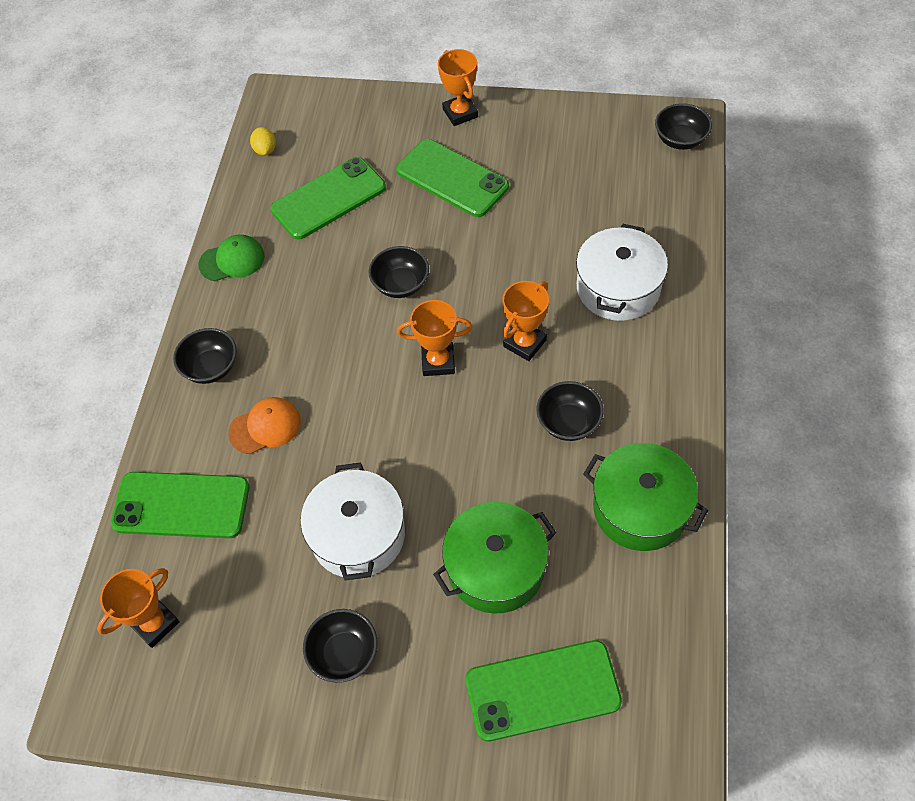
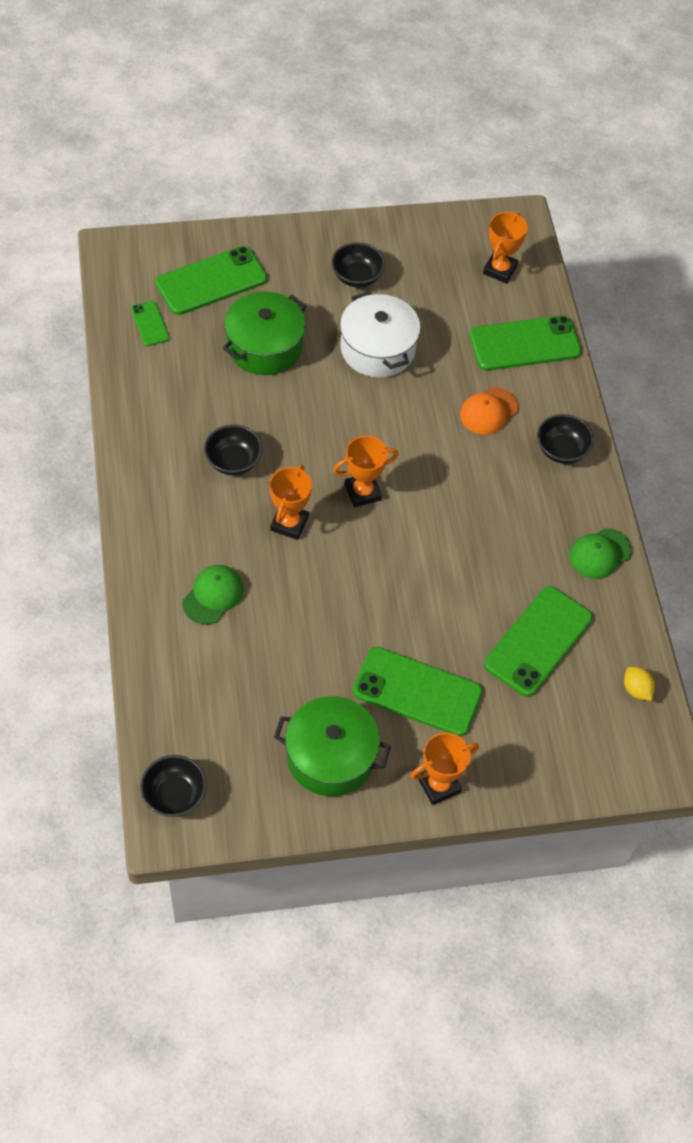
camera: 155 degrees right, 0 degrees up
(401, 284) = (425, 559): black bowl -> none
(460, 113) = (439, 785): orange trophy -> orange trophy turned 75 degrees counterclockwise
(618, 288) = (213, 595): white pot -> green cap
(638, 635) = (150, 324): none -> green phone
(640, 508) = (161, 406): green pot -> green pot (331, 756)

